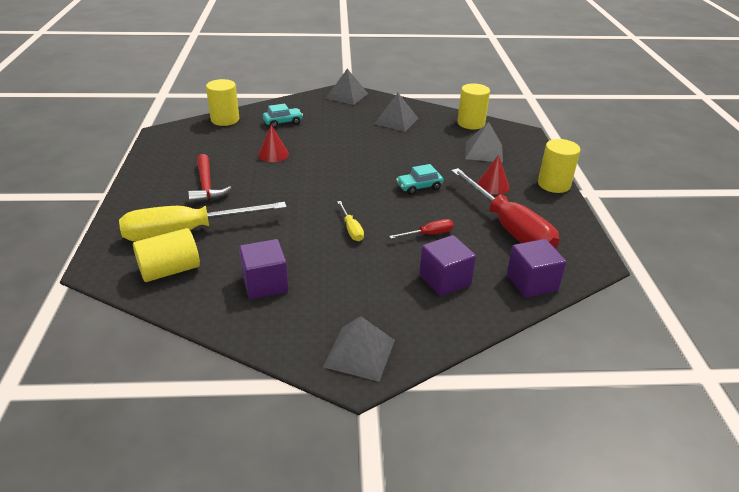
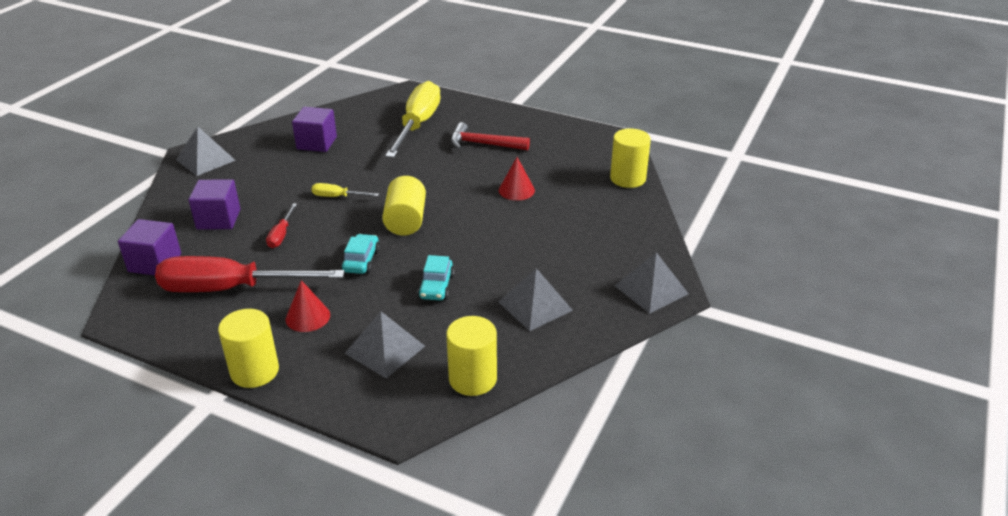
camera: 120 degrees right, 0 degrees up
(170, 270) = (376, 113): yellow cylinder -> yellow cylinder (405, 221)
(283, 122) = (594, 214): turquoise car -> turquoise car (436, 286)

